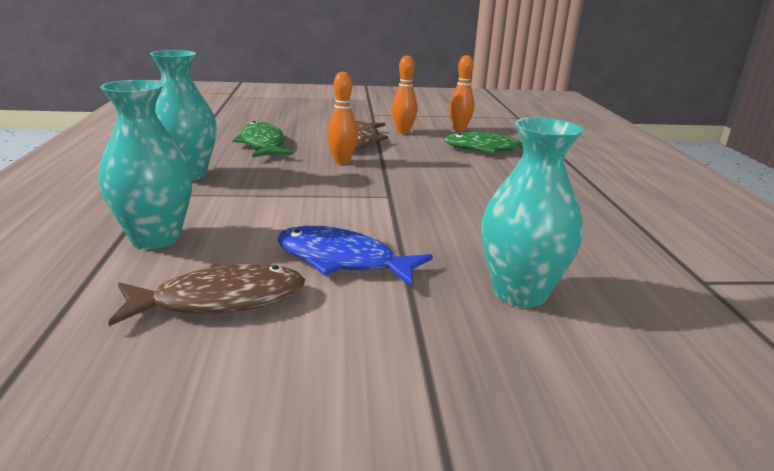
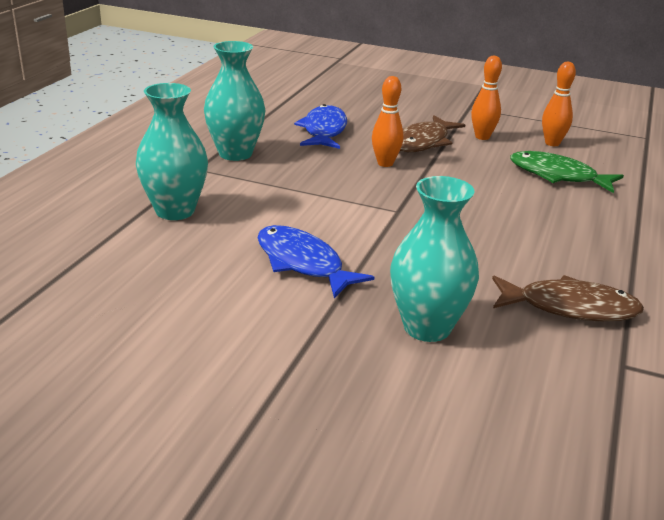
camera: 25 degrees right, 5 degrees up
(221, 300) = (189, 273): brown fish -> brown fish (570, 308)
(263, 144) = (324, 130): green fish -> blue fish

